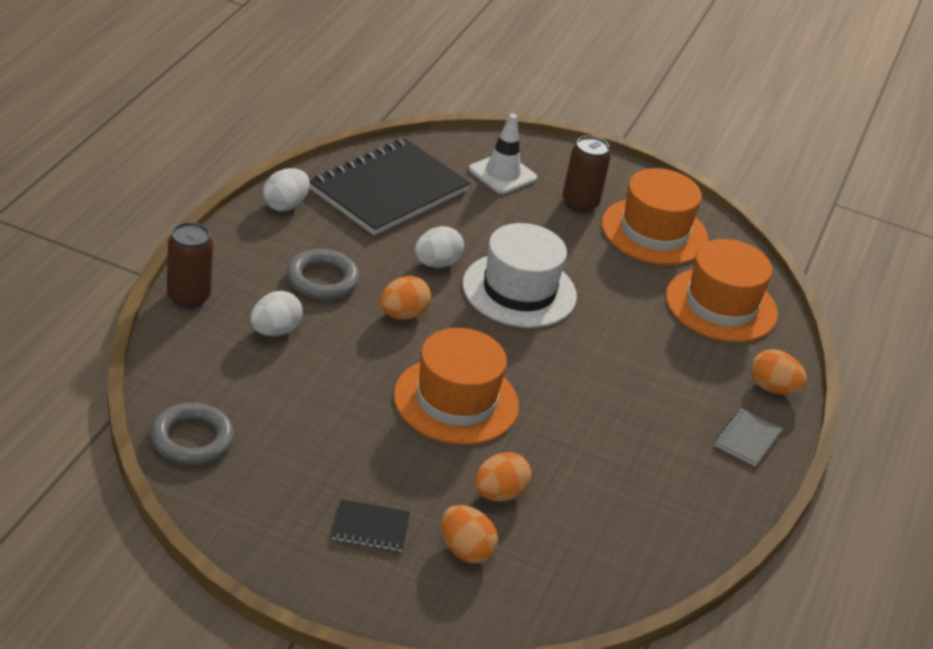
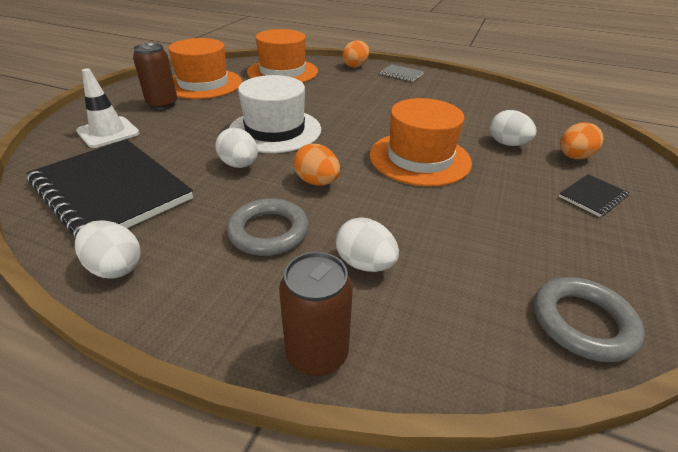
camera: 85 degrees left, 0 degrees up
(370, 527) = (592, 196): black notebook -> black notebook turned 45 degrees clockwise
(499, 494) = (507, 144): orange egg -> white egg

